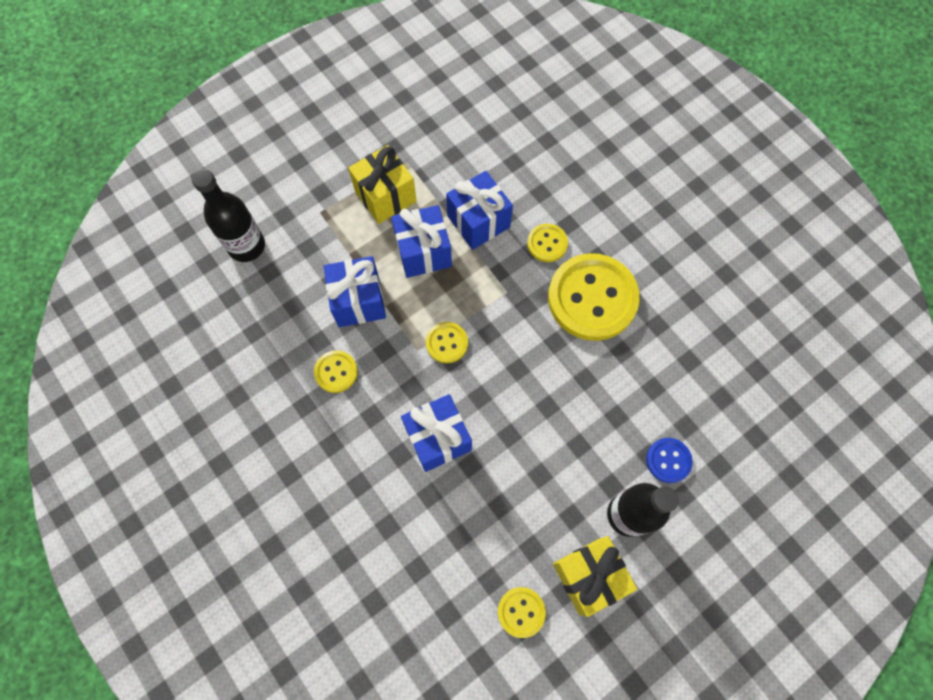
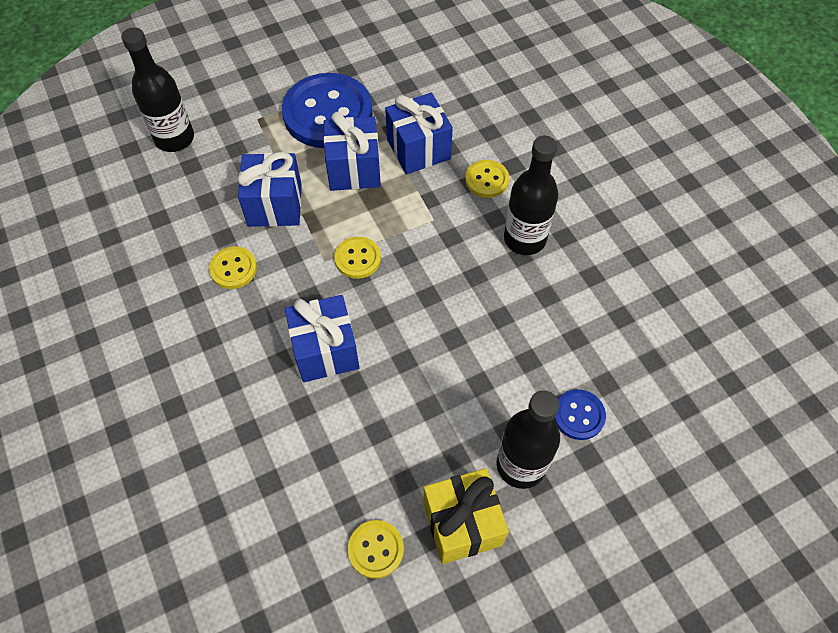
camera: 10 degrees right, 10 degrees down
(385, 196) = (327, 113): yellow gift -> blue button
(592, 298) = (524, 239): yellow button -> black bottle

